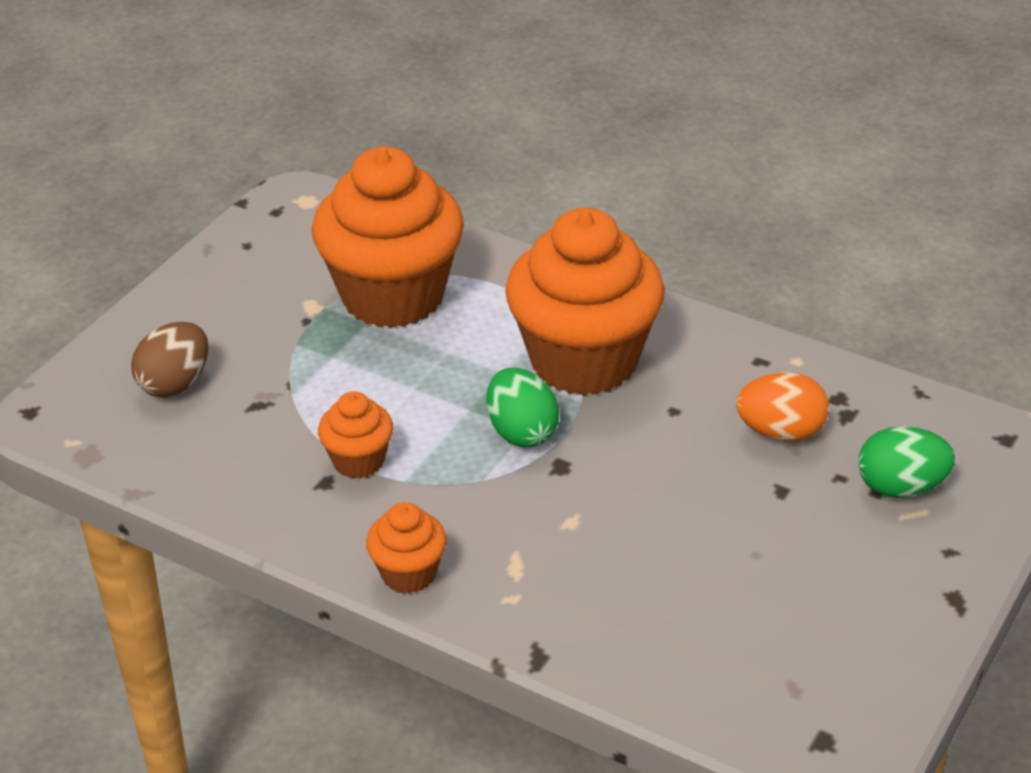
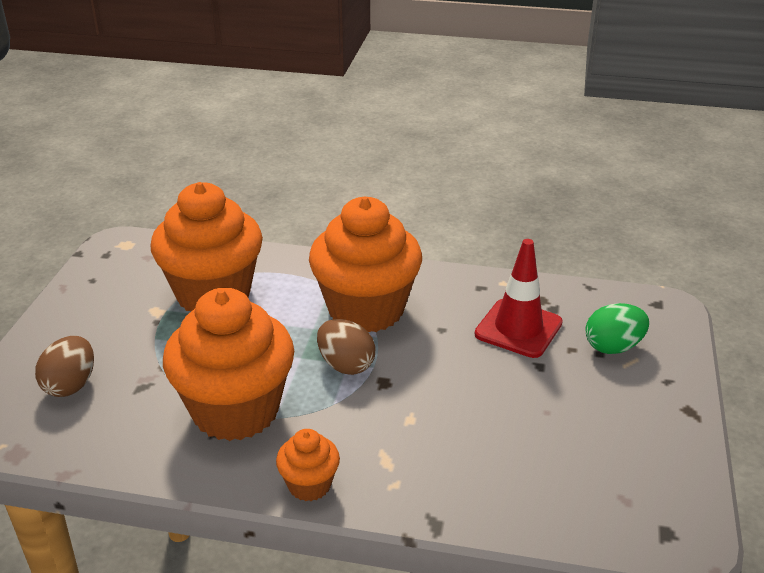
camera: 20 degrees left, 5 degrees down
(358, 461) = (235, 410): orange cupcake -> orange cupcake, size x2.19
(522, 432) = (346, 365): green egg -> brown egg
(780, 432) = (518, 328): orange egg -> red traffic cone

